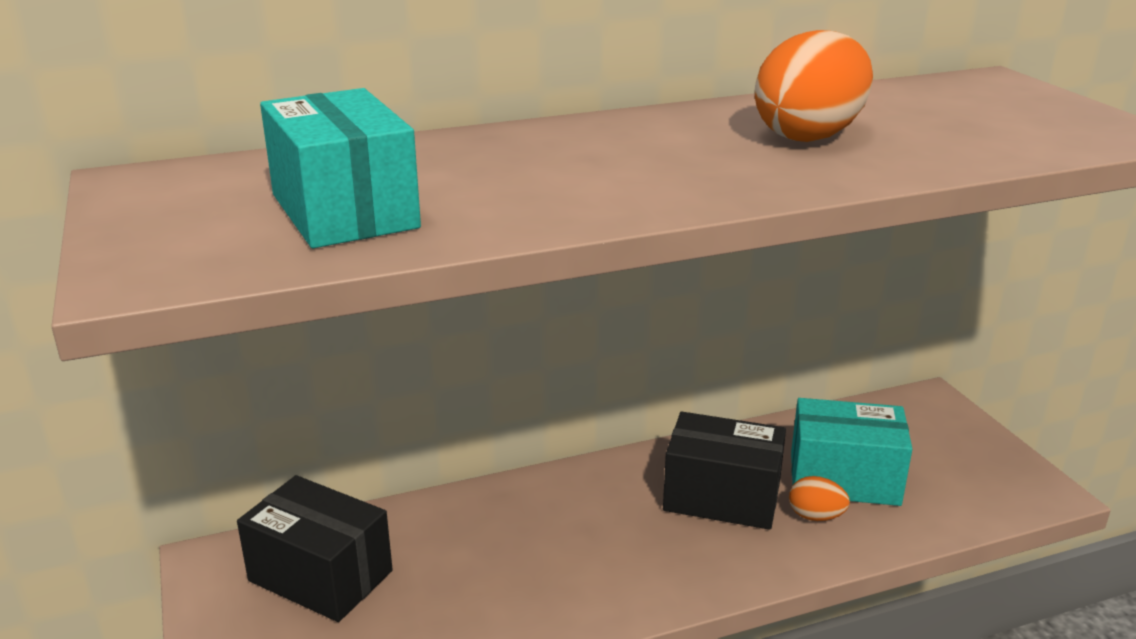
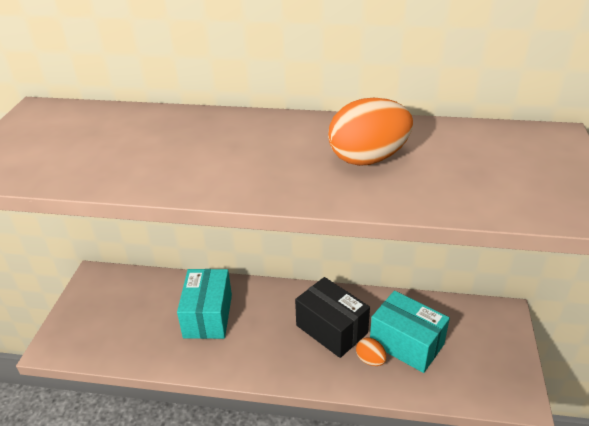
camera: 30 degrees right, 10 degrees up
(320, 576) = (127, 300): black box -> none
(344, 211) = (87, 153): turquoise box -> turquoise box (208, 316)

